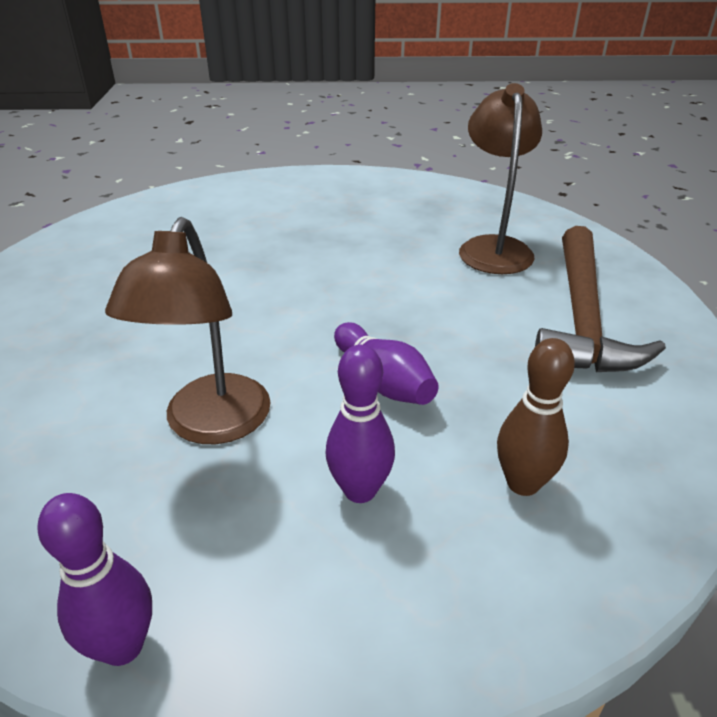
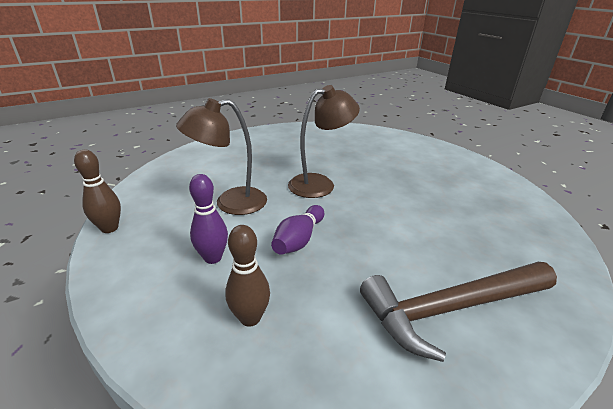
camera: 60 degrees right, 5 degrees down
(122, 646) = (109, 228): purple bowling pin -> brown bowling pin
(493, 247) = (485, 242): brown lamp -> brown lamp (320, 183)

